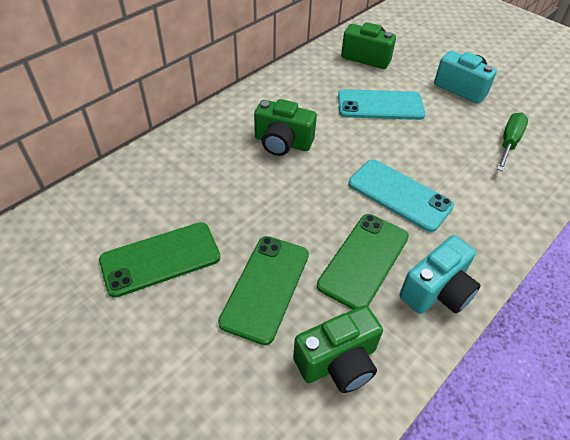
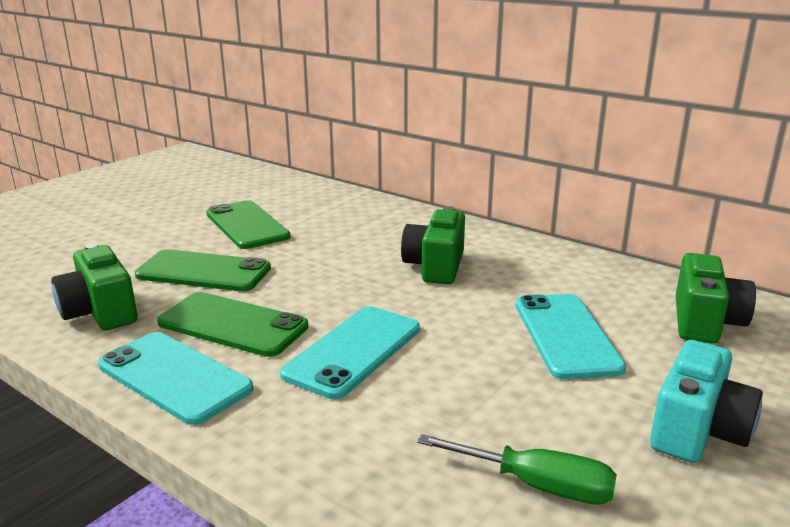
camera: 85 degrees right, 25 degrees down
(437, 291) = (174, 377): turquoise camera -> turquoise phone

